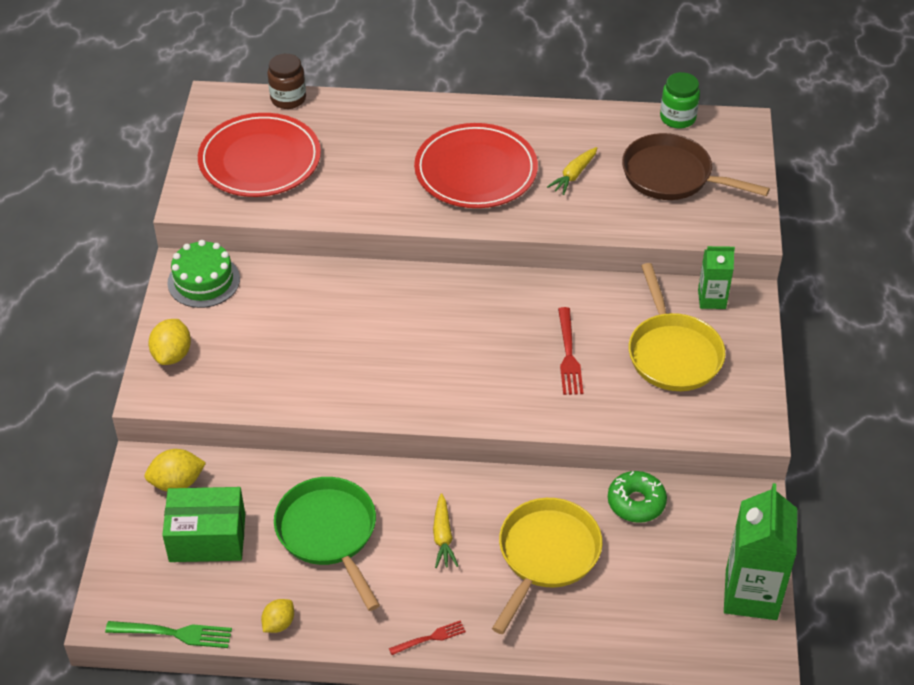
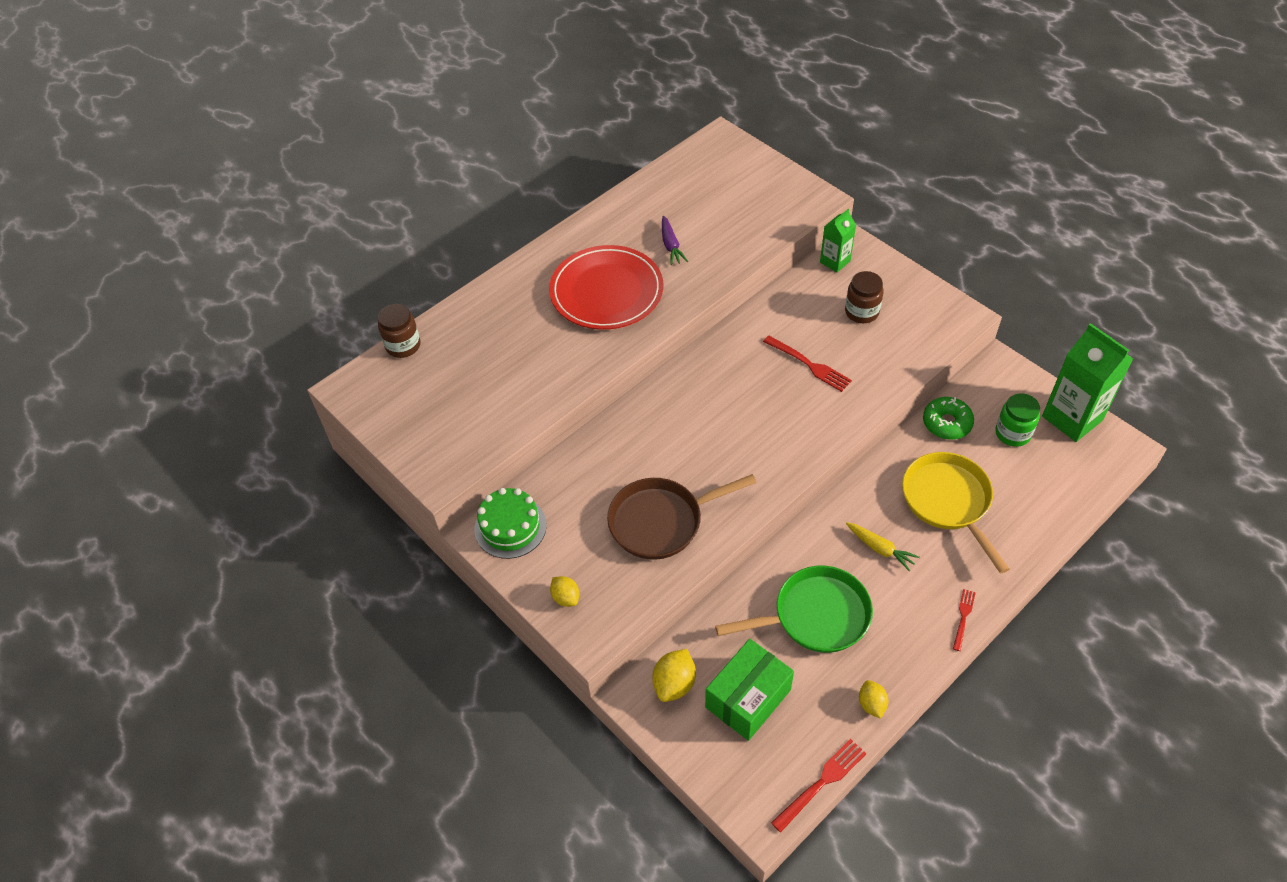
camera: 45 degrees left, 5 degrees up
(172, 355) = (565, 597): yellow lemon -> yellow lemon, size x0.67
(174, 633) = (821, 783): green fork -> red fork
(260, 160) = (447, 404): red plate -> none
(329, 533) = (815, 616): green pan -> green pan turned 150 degrees clockwise
(574, 175) = (671, 245): yellow carrot -> purple carrot
(672, 176) = (728, 200): brown pan -> brown pan (661, 521)
(673, 353) = (861, 312): yellow pan -> brown jar
(677, 118) = (678, 161): green jar -> green jar (1012, 433)

